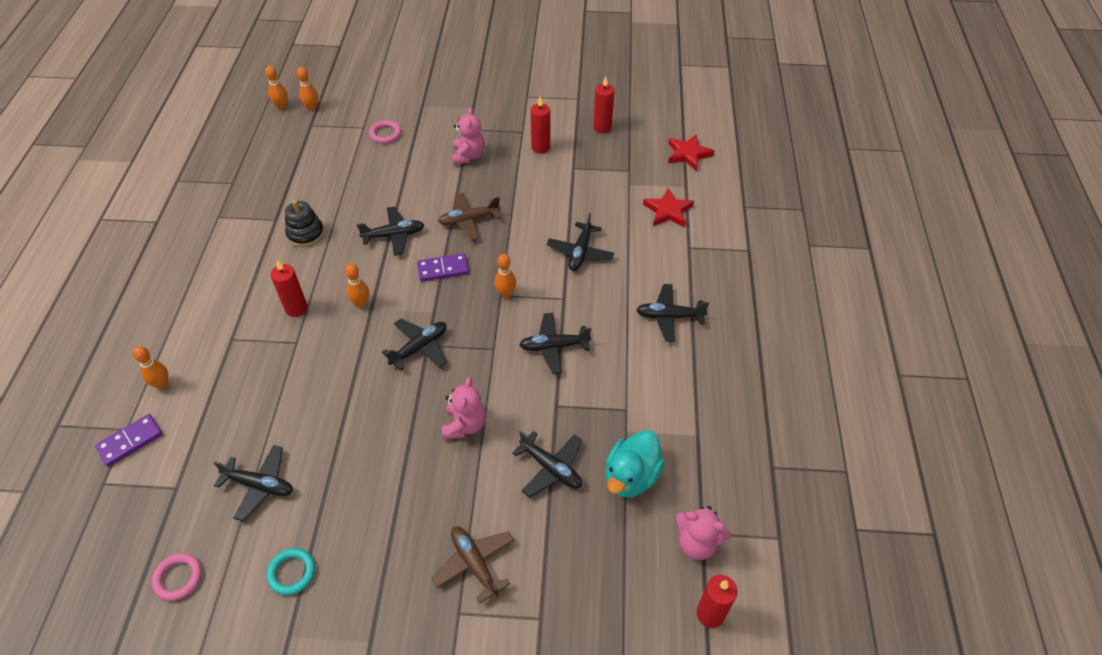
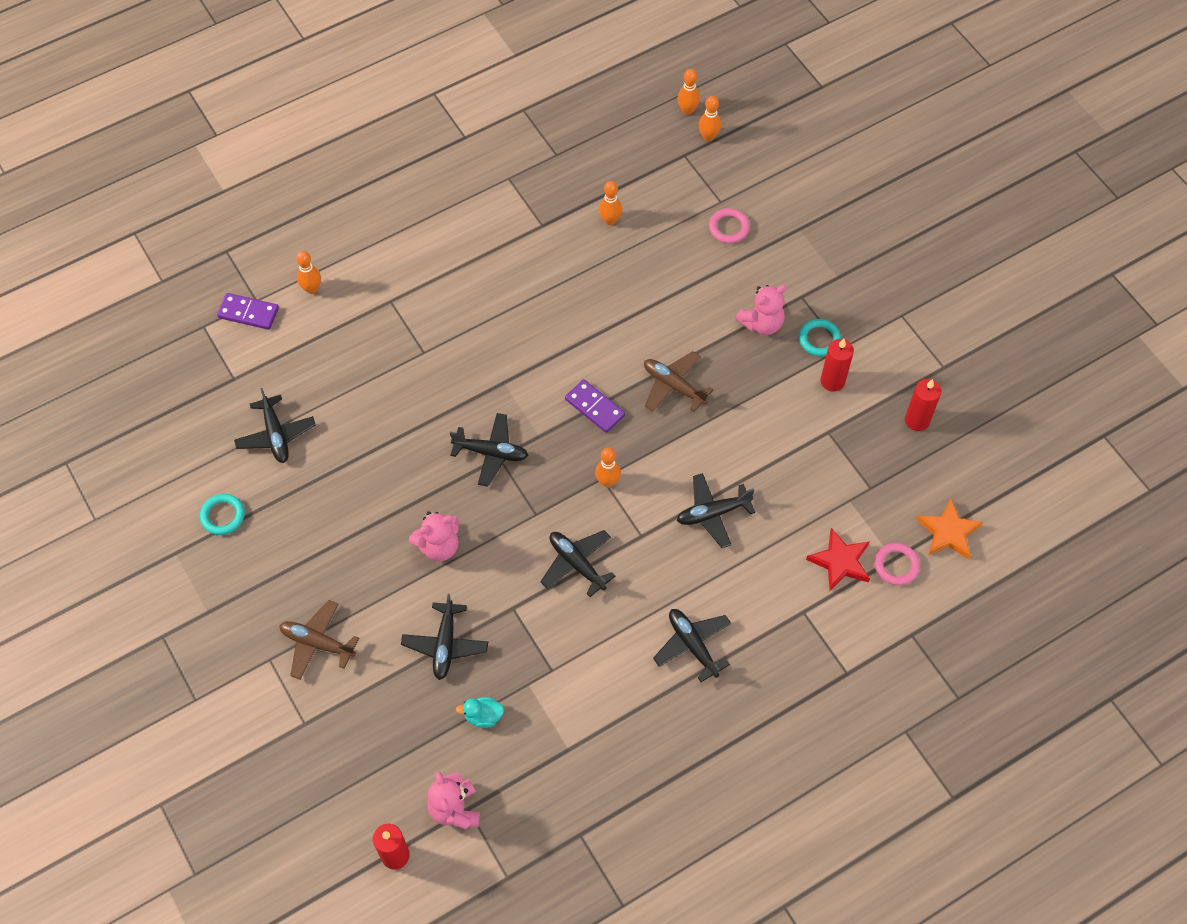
camera: 55 degrees right, 10 degrees up
(178, 578) = (168, 442): pink ring -> pink ring (896, 565)
(296, 308) = (458, 324): red candle -> none
(306, 234) = (545, 263): black stacking toy -> none
(361, 303) = (503, 370): orange bowling pin -> orange bowling pin (610, 220)
(394, 235) = (602, 336): black plane -> none
(474, 564) = (317, 643): brown plane -> brown plane turned 90 degrees counterclockwise
(506, 137) = (819, 339): none -> turquoise ring
(631, 476) = (483, 716): turquoise duck -> turquoise duck, size x0.53
(688, 154) = (948, 532): red star -> orange star

